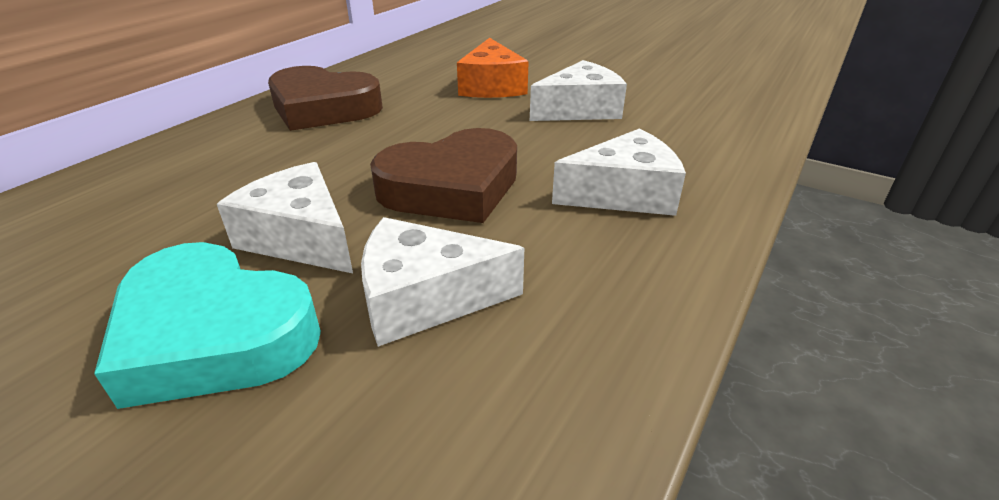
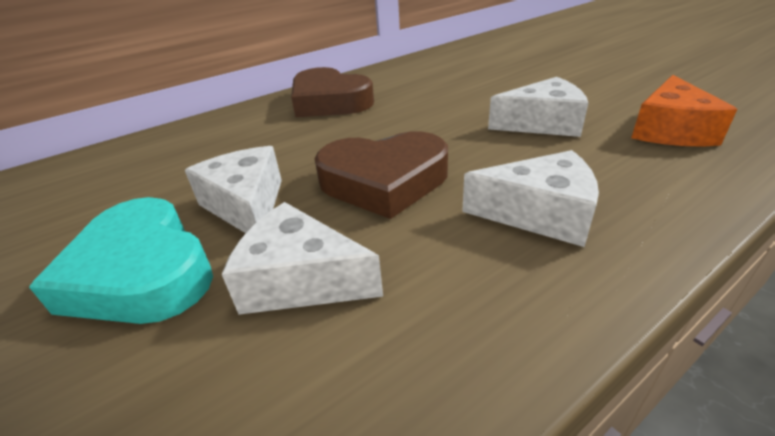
camera: 25 degrees right, 0 degrees up
(492, 86) = (472, 95): orange cheese -> orange cheese (670, 130)

